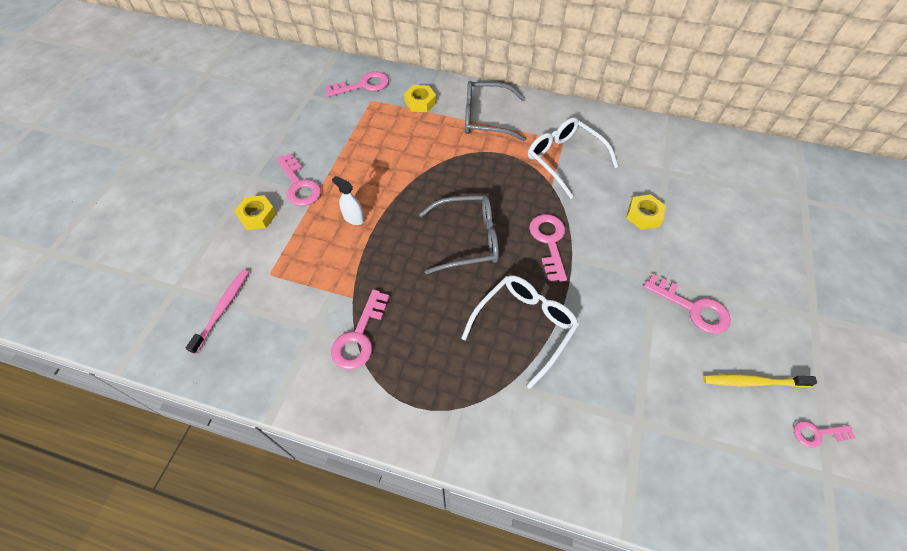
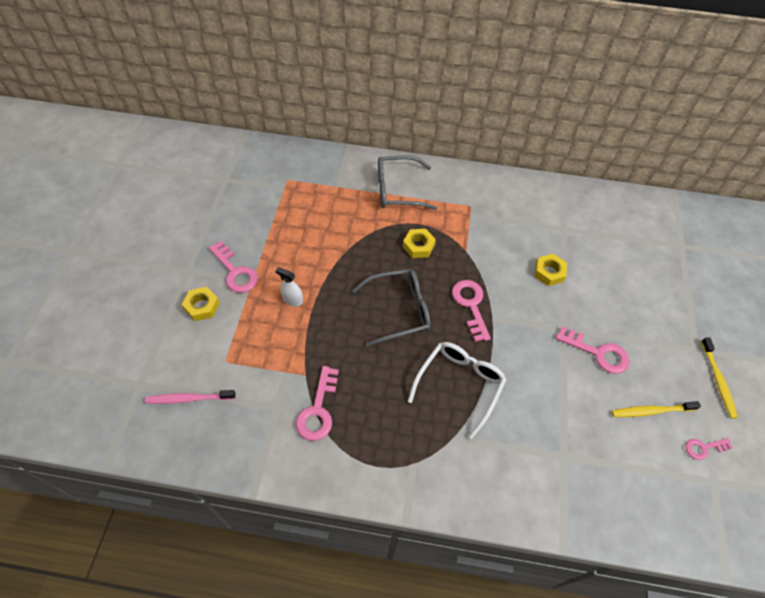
camera: 10 degrees left, 0 degrees up
(222, 309) = (189, 398): pink toothbrush -> pink toothbrush turned 105 degrees counterclockwise
(363, 85) = (276, 165): pink key -> none
(420, 102) = (334, 178): yellow nut -> yellow nut (418, 246)
(564, 159) = (474, 225): white glasses -> none
(840, 355) = (718, 381): none -> yellow toothbrush

